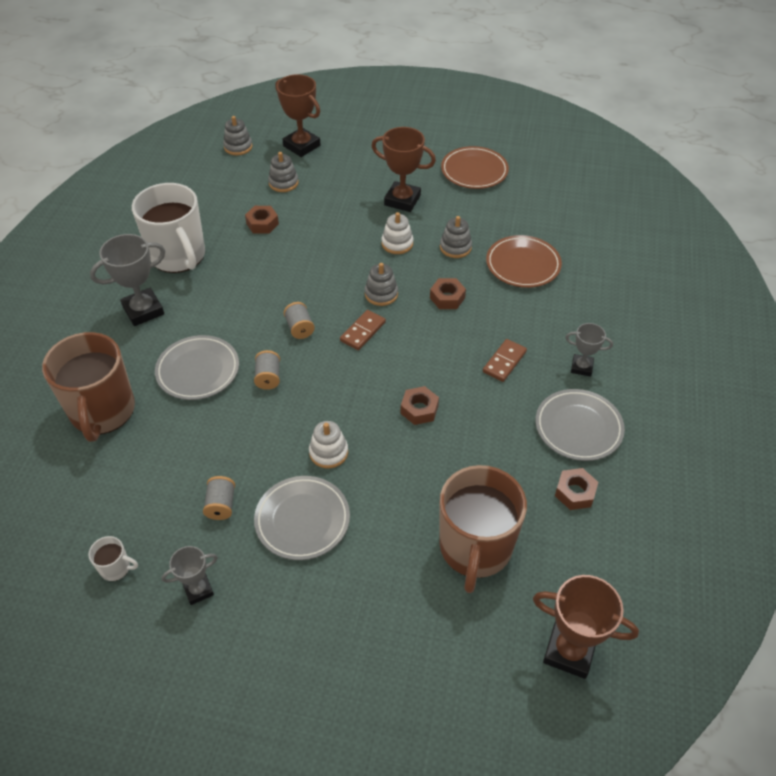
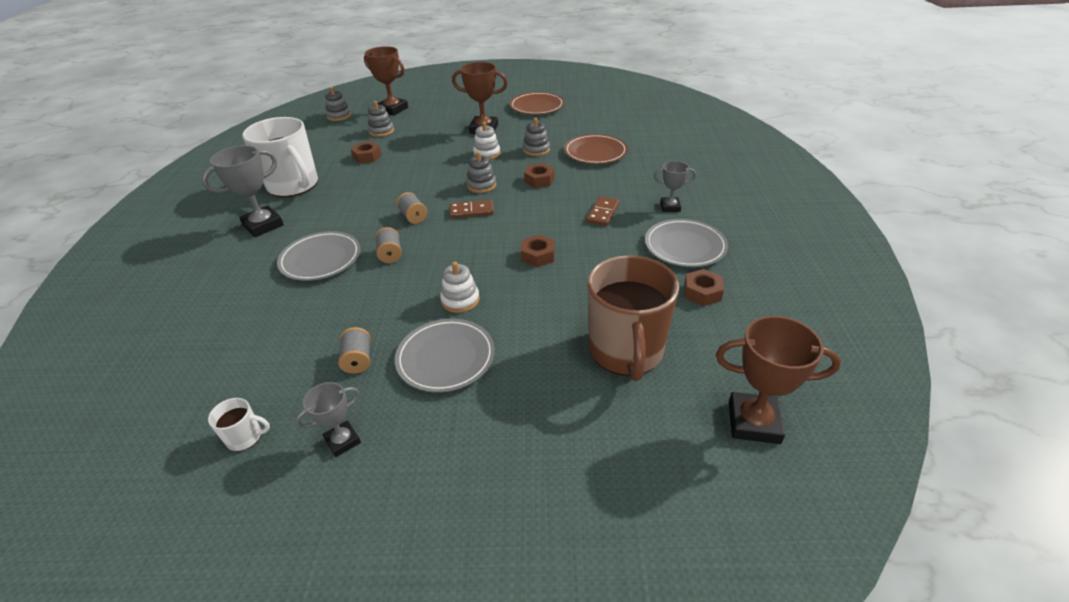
camera: 10 degrees left, 10 degrees down
(102, 411) = (225, 304): brown mug -> none
(363, 331) = (471, 211): brown domino -> brown domino turned 60 degrees clockwise

